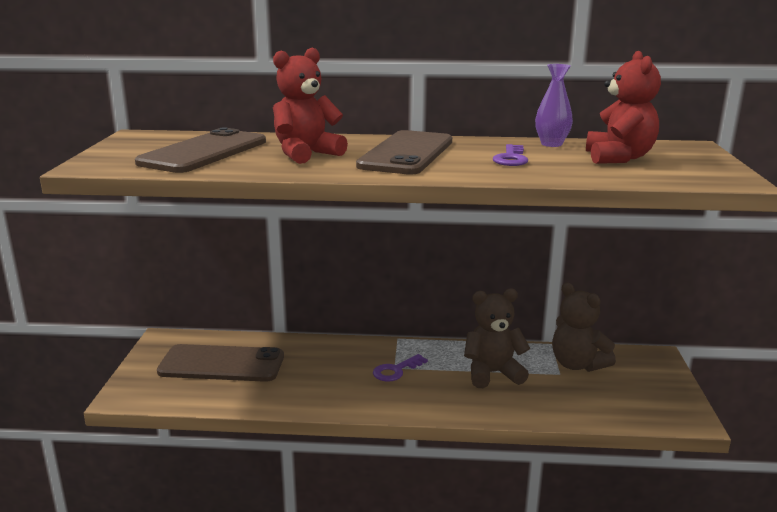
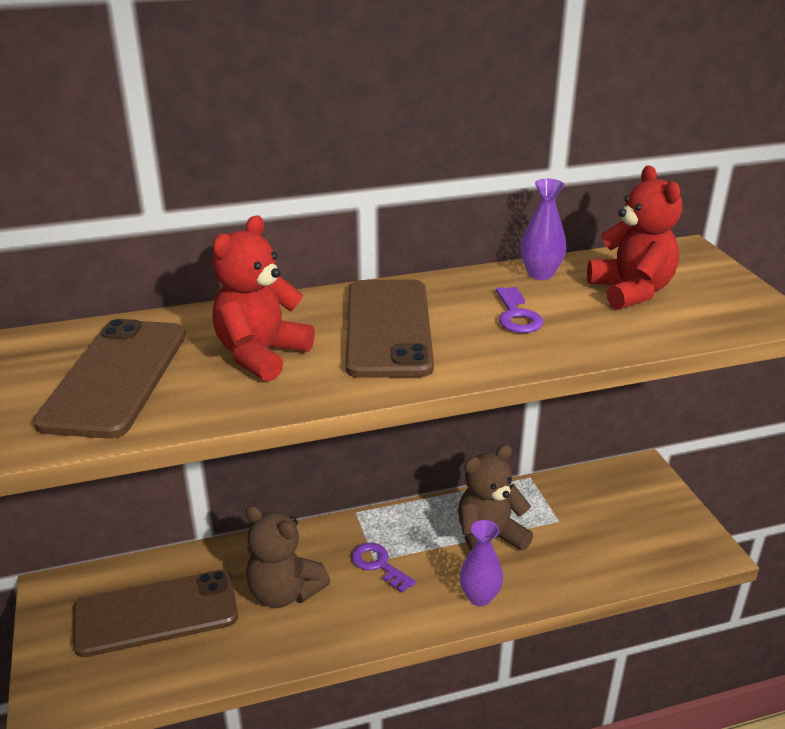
camera: 20 degrees left, 10 degrees up
(396, 370) = (379, 565): purple key -> purple key turned 105 degrees clockwise
(464, 405) = (479, 597): none -> purple vase
(577, 364) = (571, 502): brown teddy bear -> brown teddy bear (284, 592)

